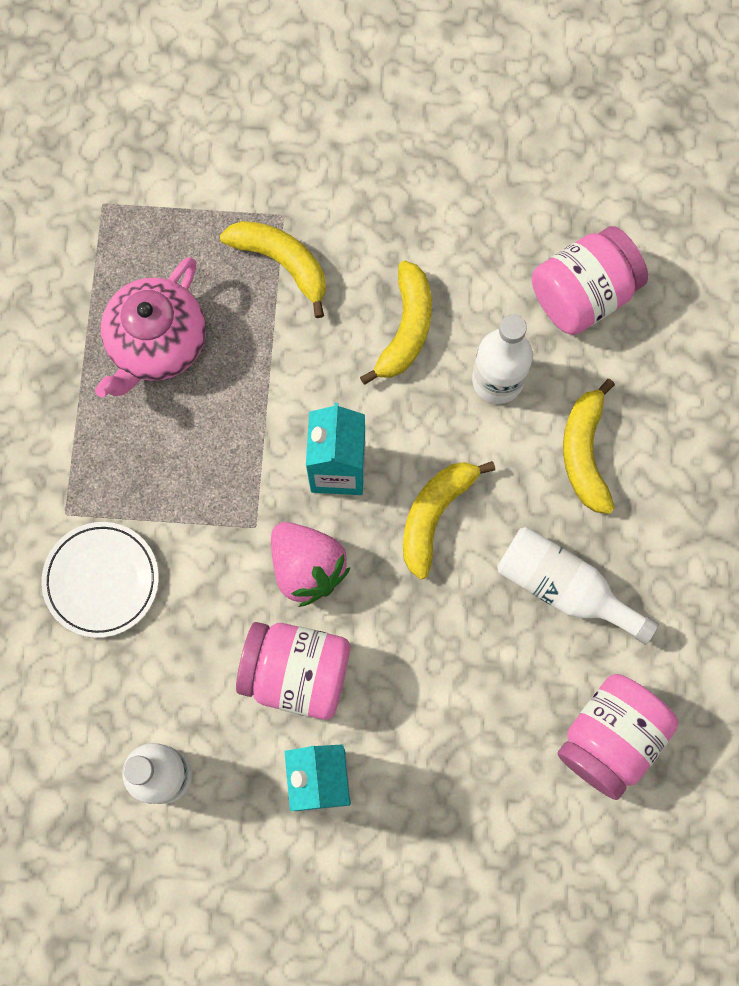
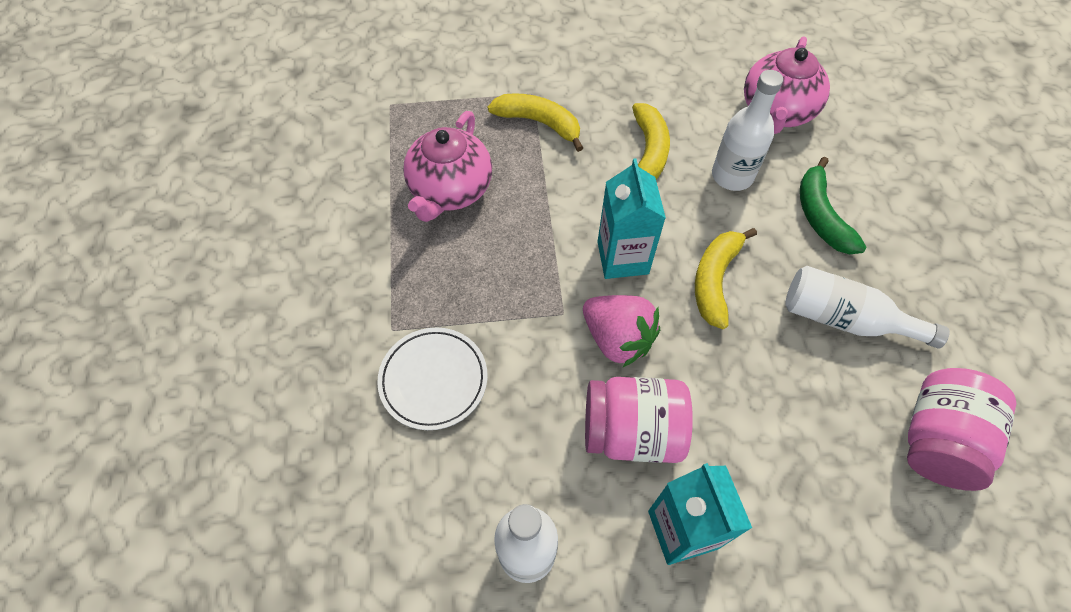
camera: 10 degrees left, 15 degrees down
(583, 294) = (776, 111): pink jar -> pink teapot
(585, 453) = (821, 216): yellow banana -> green banana

